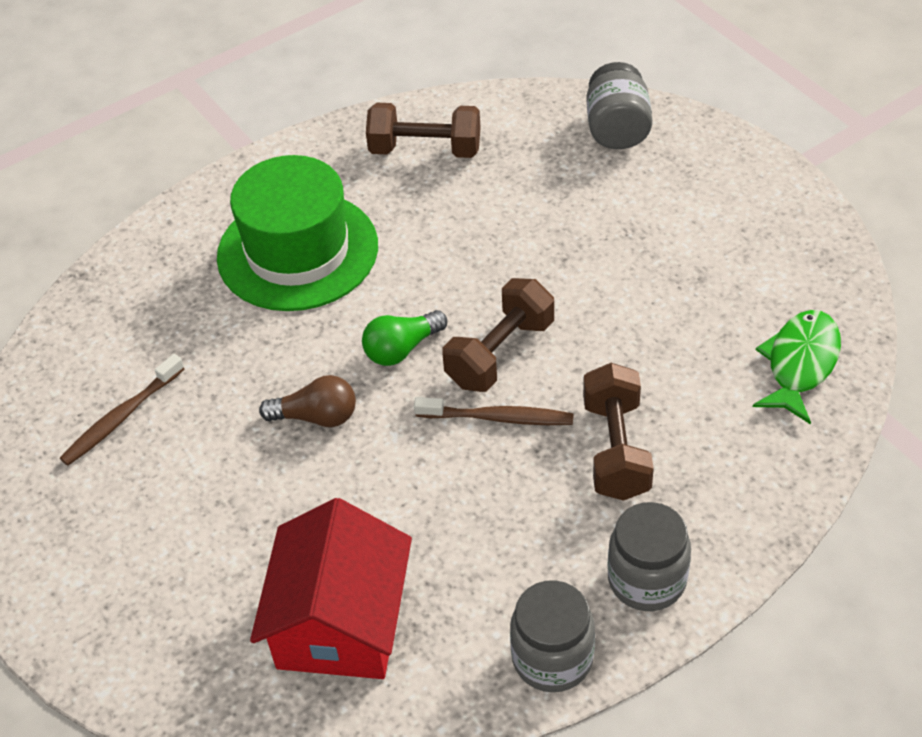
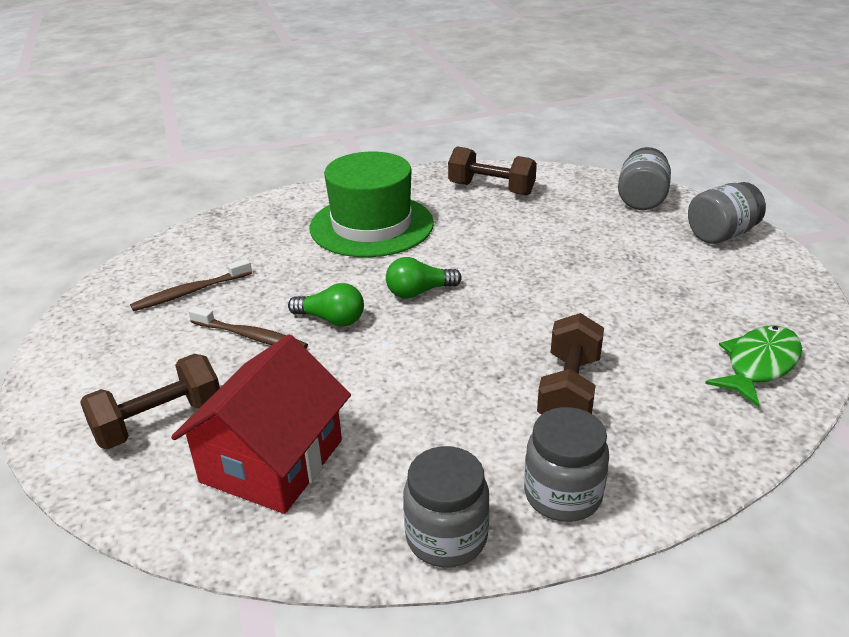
camera: 15 degrees right, 15 degrees down
(316, 417) = (331, 319): brown light bulb -> green light bulb
(498, 418) = (476, 349): brown toothbrush -> brown toothbrush (251, 336)
(500, 353) = (495, 309): brown dumbbell -> brown dumbbell (159, 422)
(723, 171) = (721, 235): none -> grey jar

